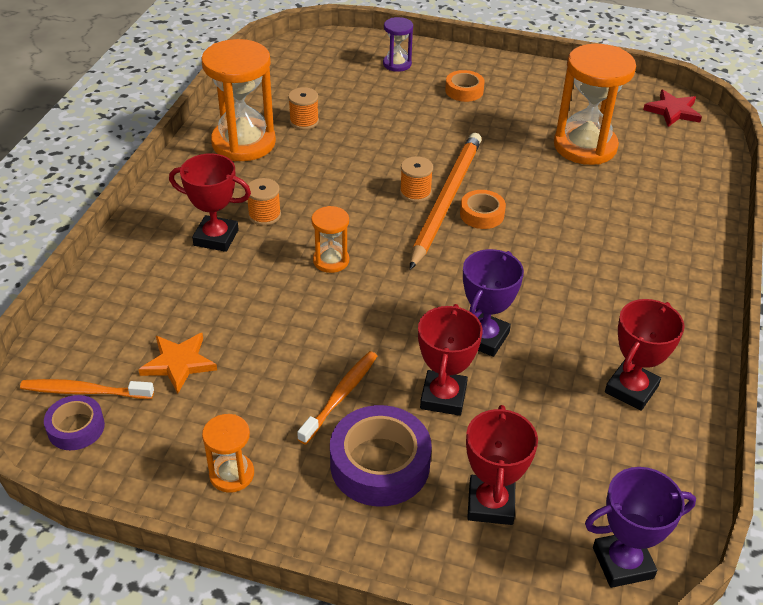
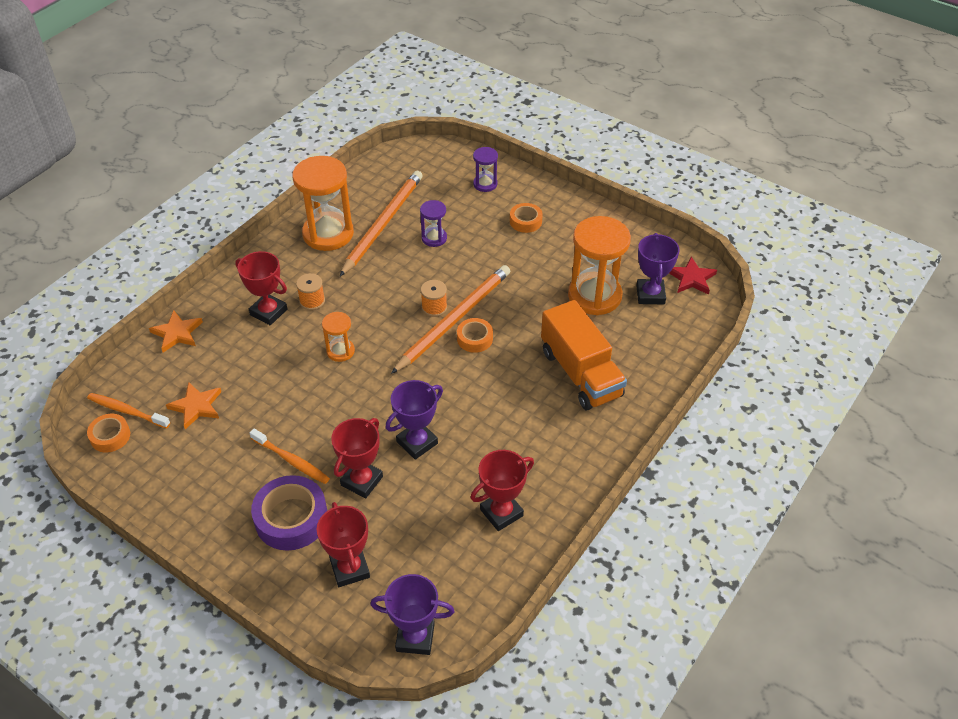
camera: 20 degrees right, 5 degrees up
(76, 428) = (110, 436): purple tape -> orange tape
(107, 285) = (177, 333): none -> orange star
(231, 474) = (192, 497): orange hourglass -> none
(304, 121) = (383, 224): orange spool -> orange pencil
(340, 396) = (291, 460): orange toothbrush -> orange toothbrush turned 75 degrees clockwise
(372, 125) = (434, 238): none -> purple hourglass
(490, 504) = (350, 569): red trophy -> red trophy turned 45 degrees counterclockwise
(621, 224) = (580, 373): none -> orange truck
(642, 134) = (650, 295): none -> purple trophy

